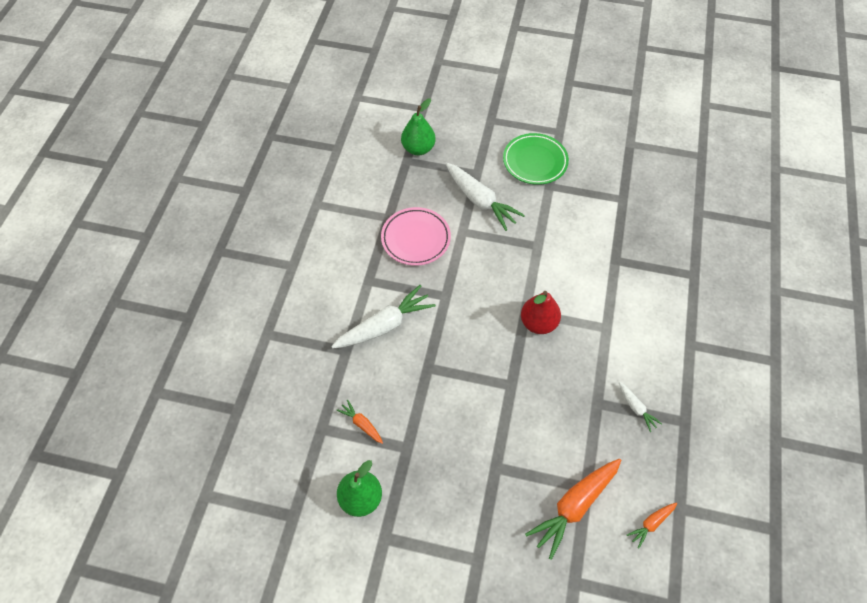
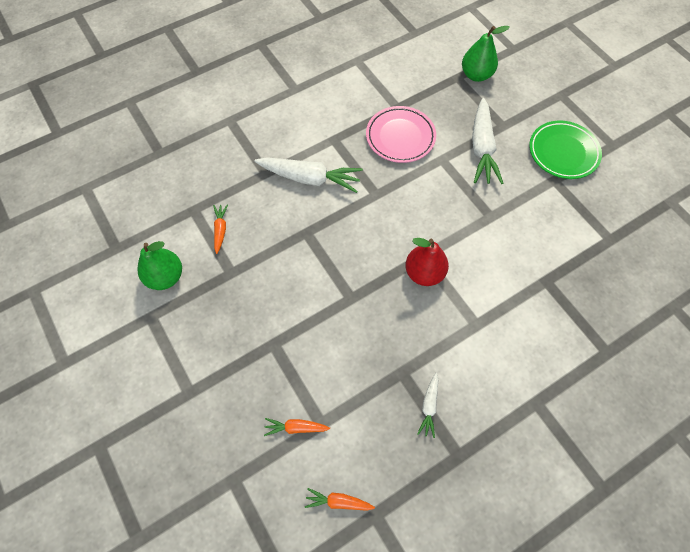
camera: 45 degrees right, 5 degrees up
(574, 506) = (296, 427): orange carrot -> orange carrot, size x0.50

